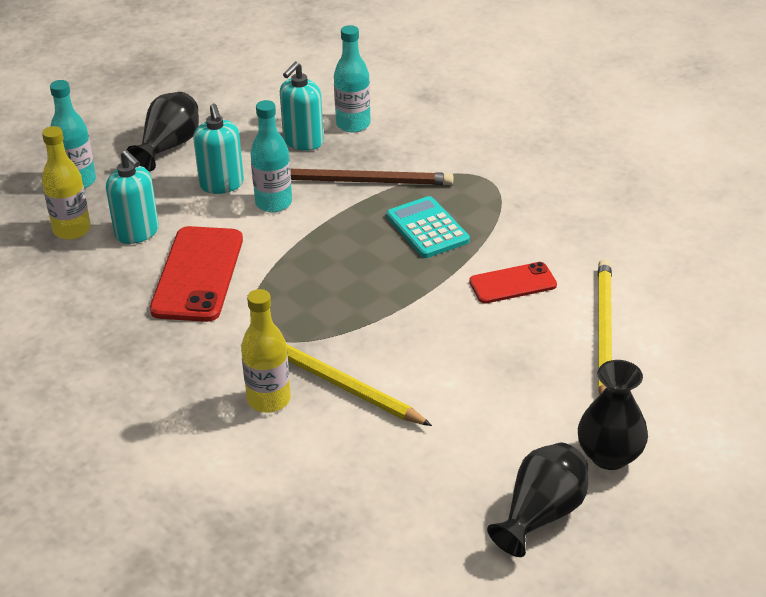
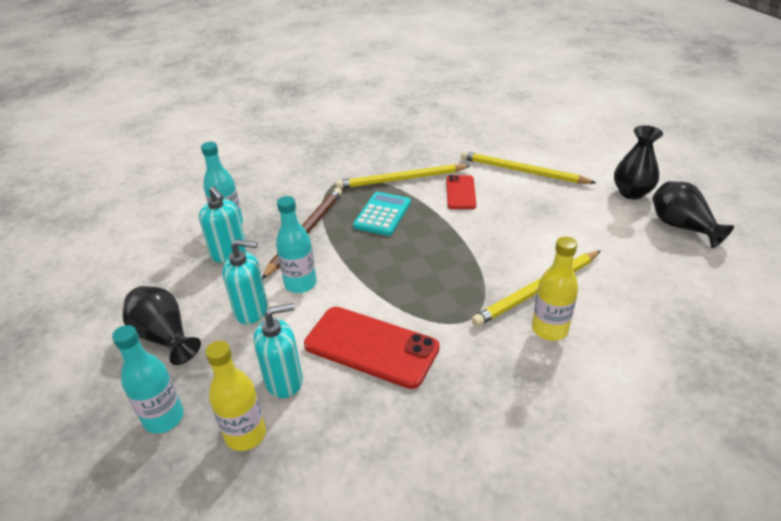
camera: 70 degrees left, 0 degrees up
(427, 228) = (382, 214): turquoise calculator -> turquoise calculator turned 120 degrees clockwise
(515, 225) = (401, 179): none -> yellow pencil

